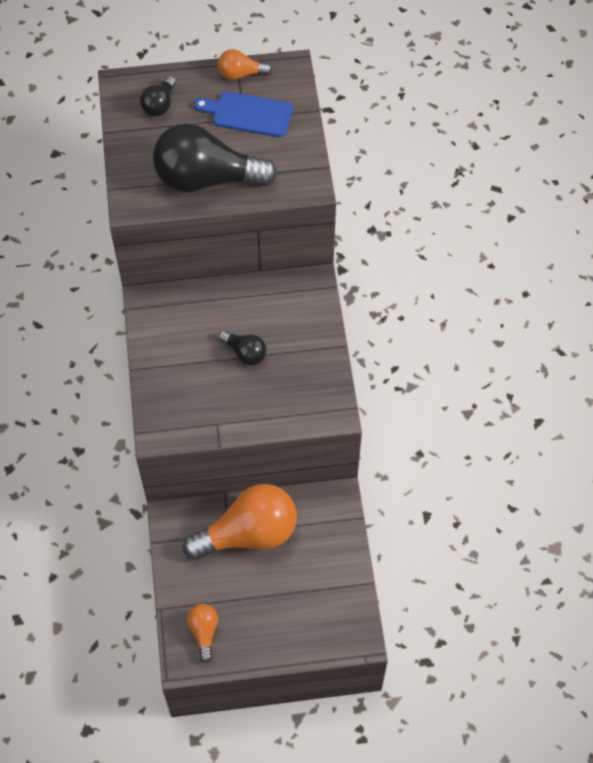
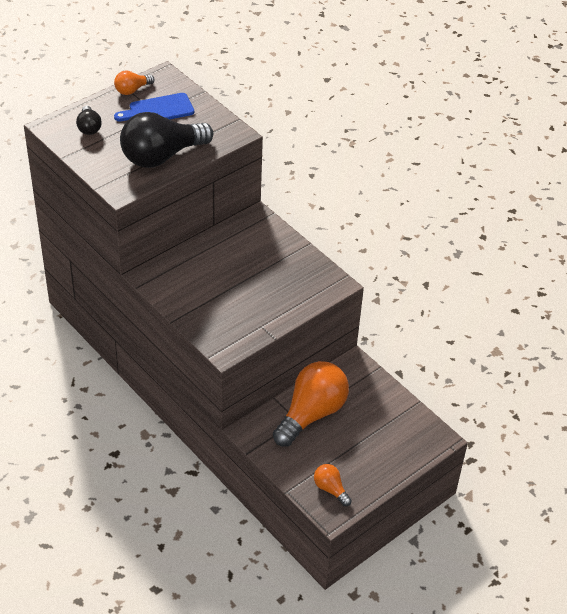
camera: 35 degrees left, 15 degrees down
(245, 353) = (245, 276): black light bulb -> none

